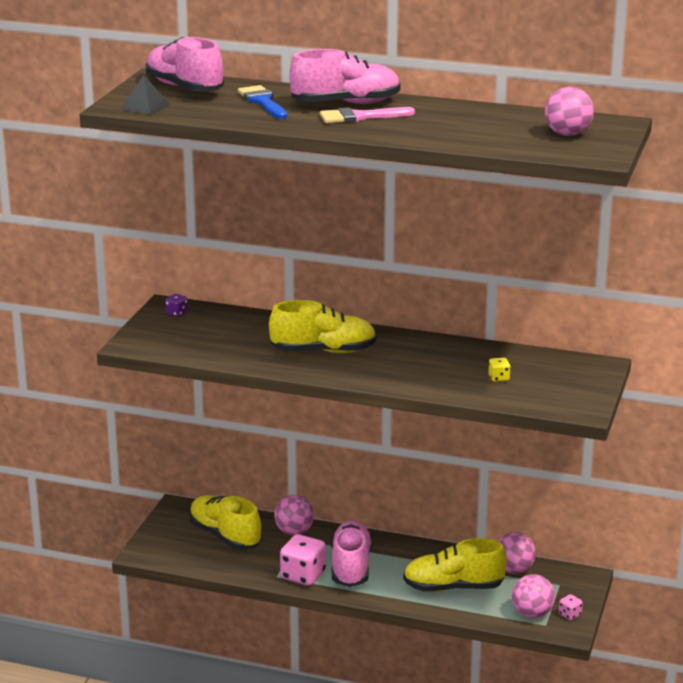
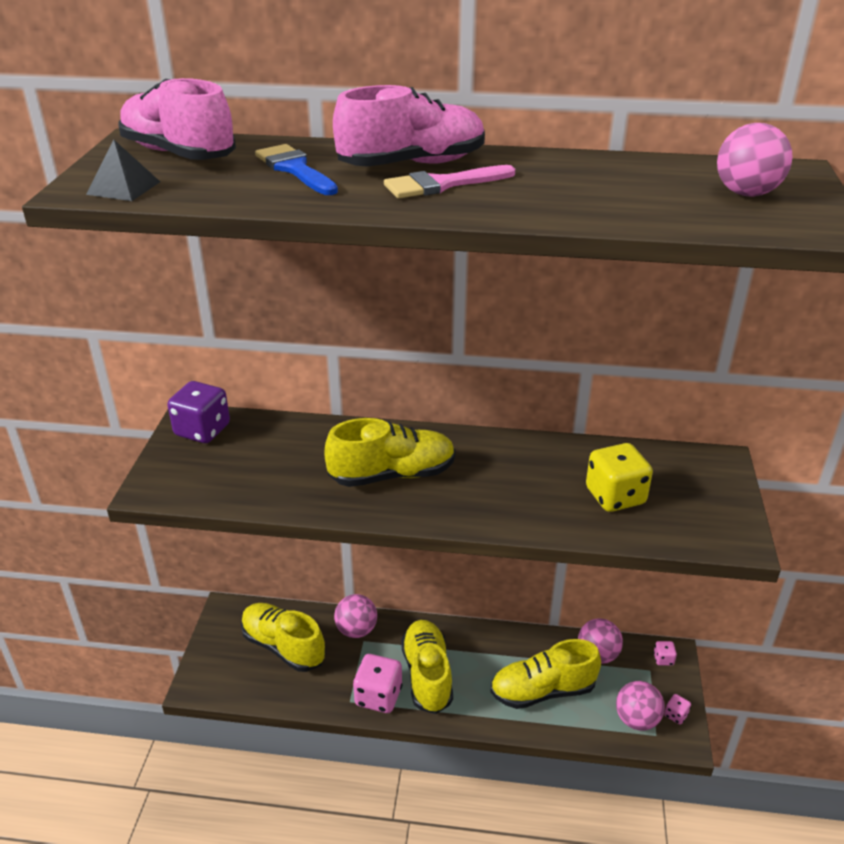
camera: 10 degrees left, 10 degrees up
(177, 313) = (202, 430): purple dice -> purple dice, size x2.12
(351, 567) = (427, 675): pink shoe -> yellow shoe
(499, 378) = (615, 496): yellow dice -> yellow dice, size x2.12
(575, 579) = (663, 659): none -> pink dice

